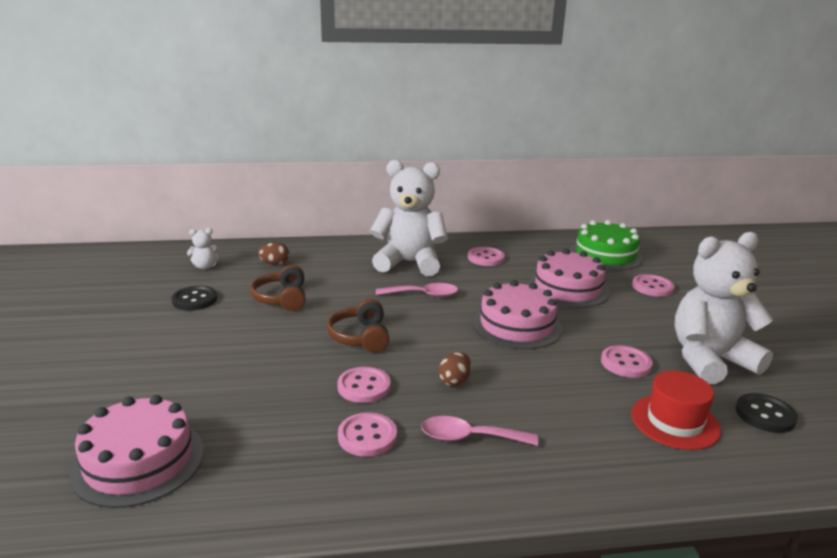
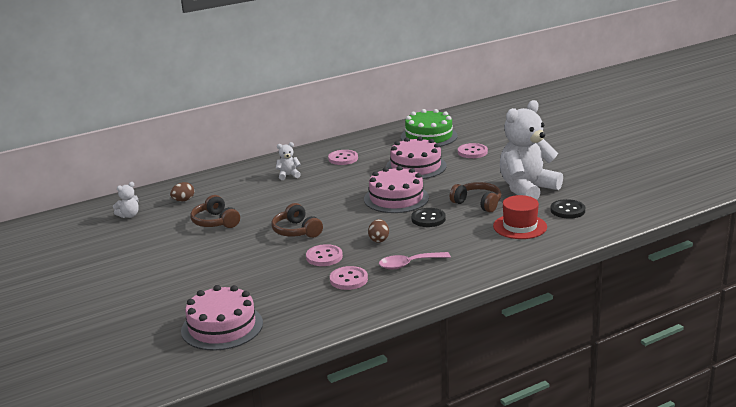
camera: 20 degrees left, 0 degrees up
(194, 300) = (149, 239): black button -> black button (428, 219)
(409, 263) = (288, 175): white teddy bear -> white teddy bear, size x0.41
(423, 295) = (317, 195): pink spoon -> none
(626, 363) = (478, 203): pink button -> brown headphones

